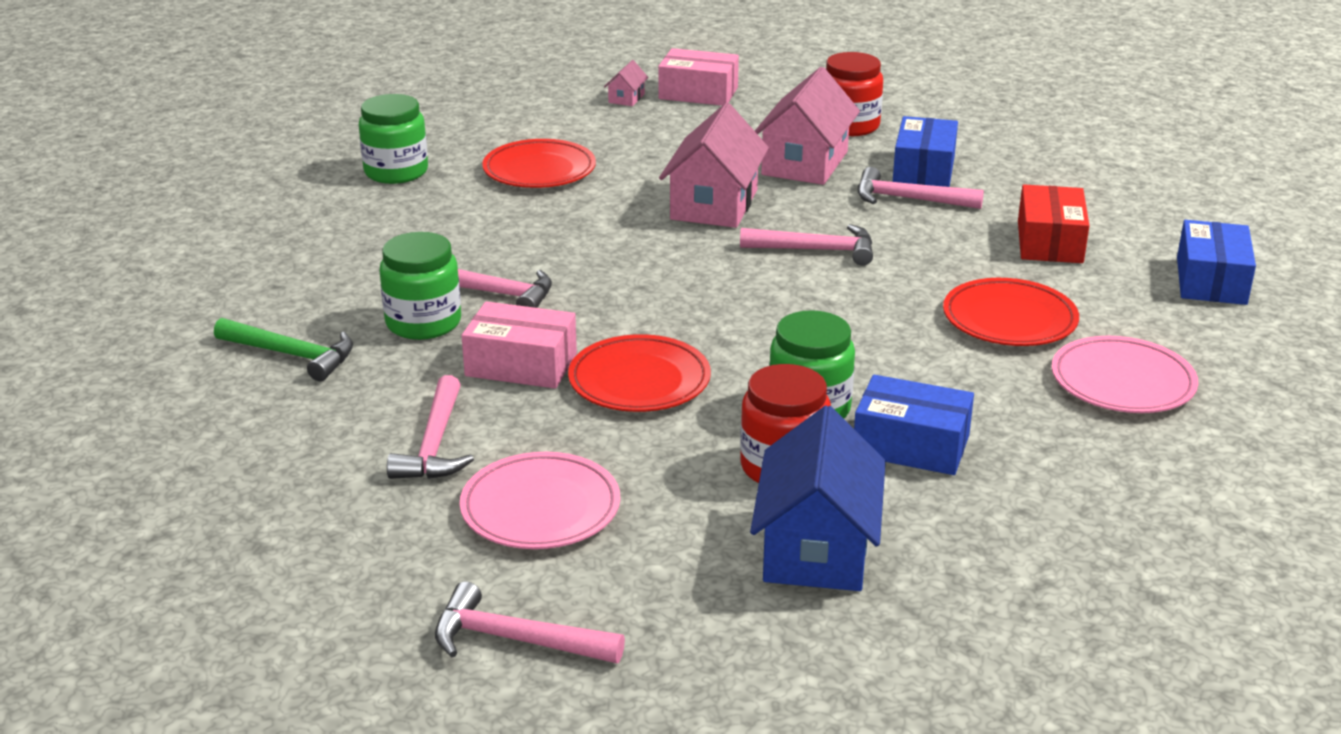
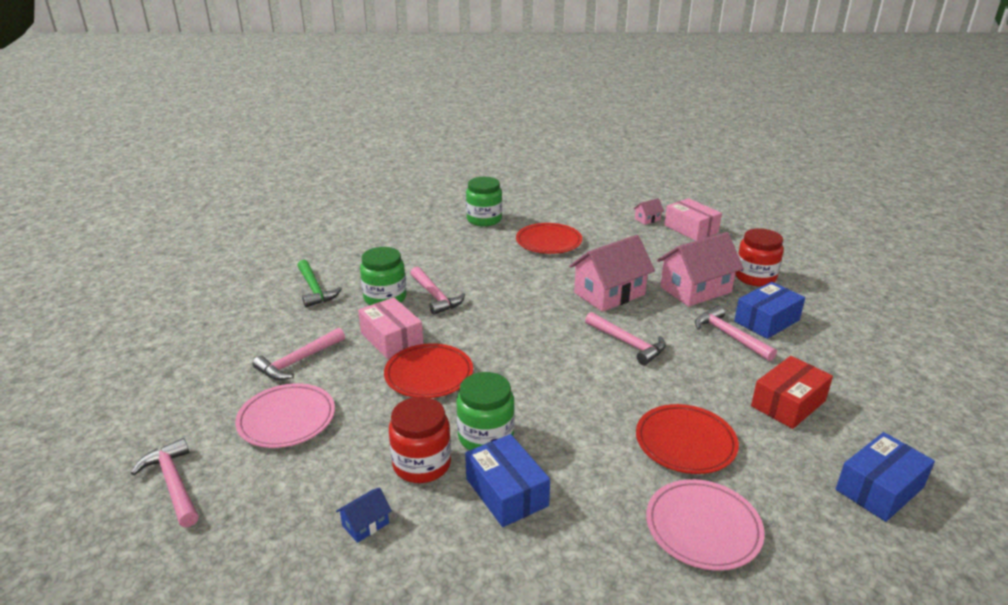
camera: 40 degrees right, 0 degrees up
(816, 548) = (365, 524): blue house -> blue house, size x0.43

